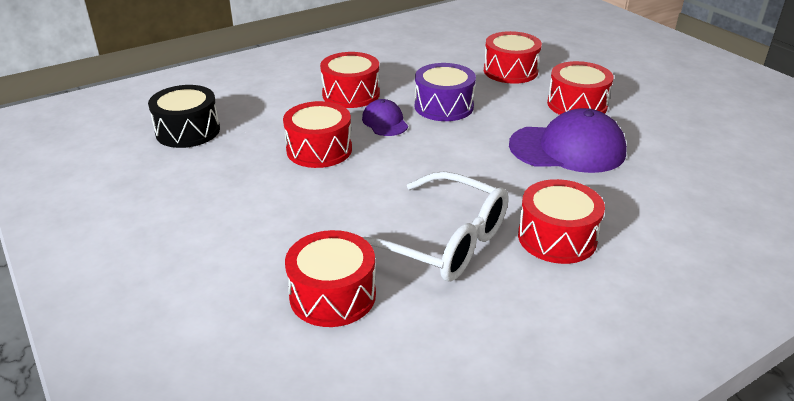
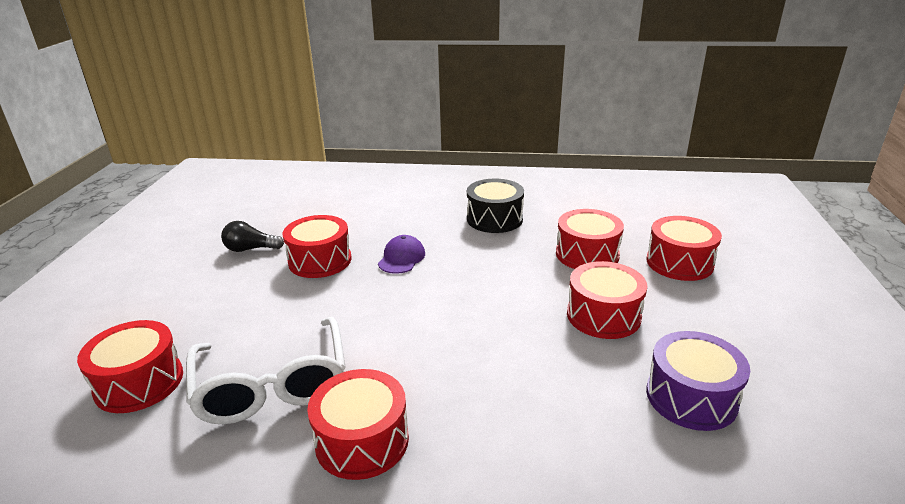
camera: 40 degrees right, 5 degrees down
(188, 131) = (268, 211): black drum -> black drum (494, 219)
(234, 166) = (250, 249): none -> black light bulb
(351, 94) = (415, 224): red drum -> red drum (679, 263)
(444, 106) = (470, 264): purple drum -> purple drum (691, 397)
(567, 149) = (519, 356): purple cap -> none

